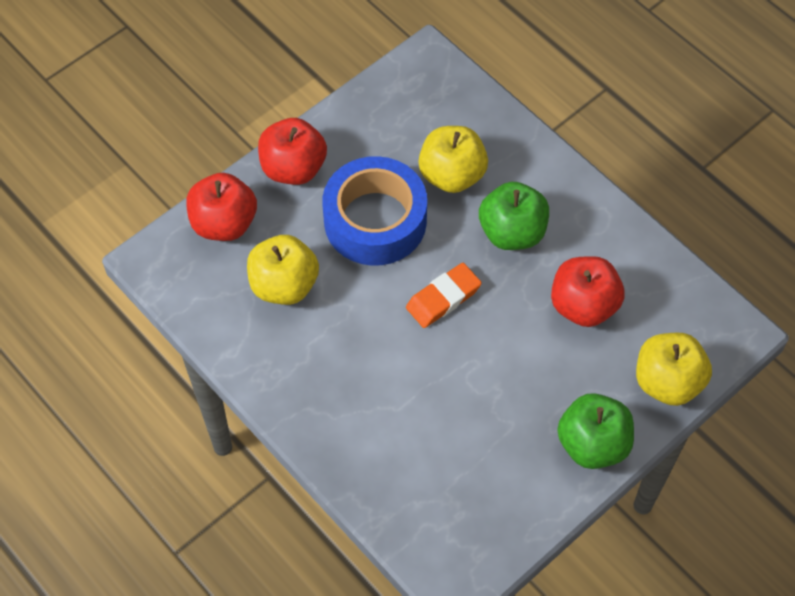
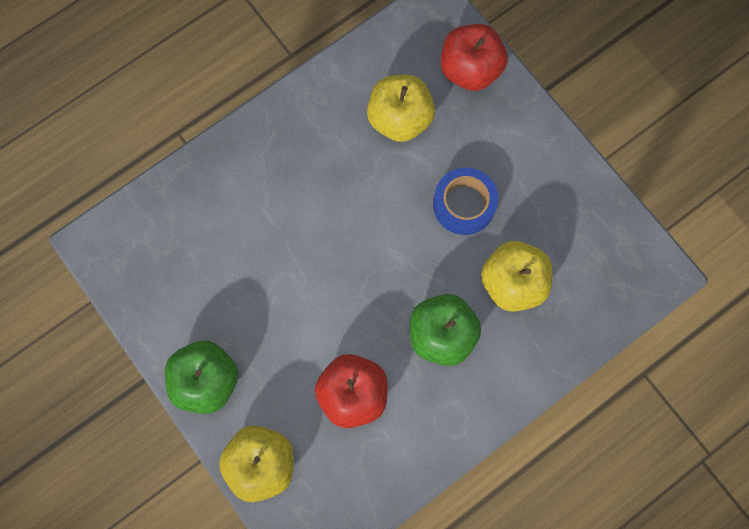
camera: 95 degrees right, 15 degrees up
(293, 168) = (528, 133): red apple -> none
(375, 221) = (464, 204): blue tape -> blue tape, size x0.63
(443, 298) = (373, 260): orange eraser -> none

